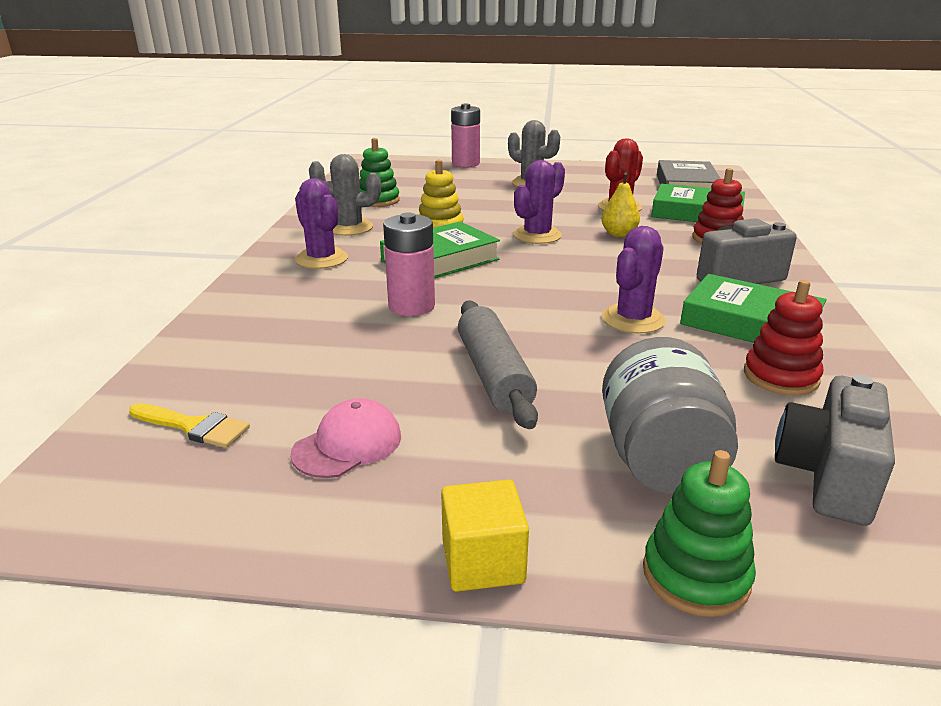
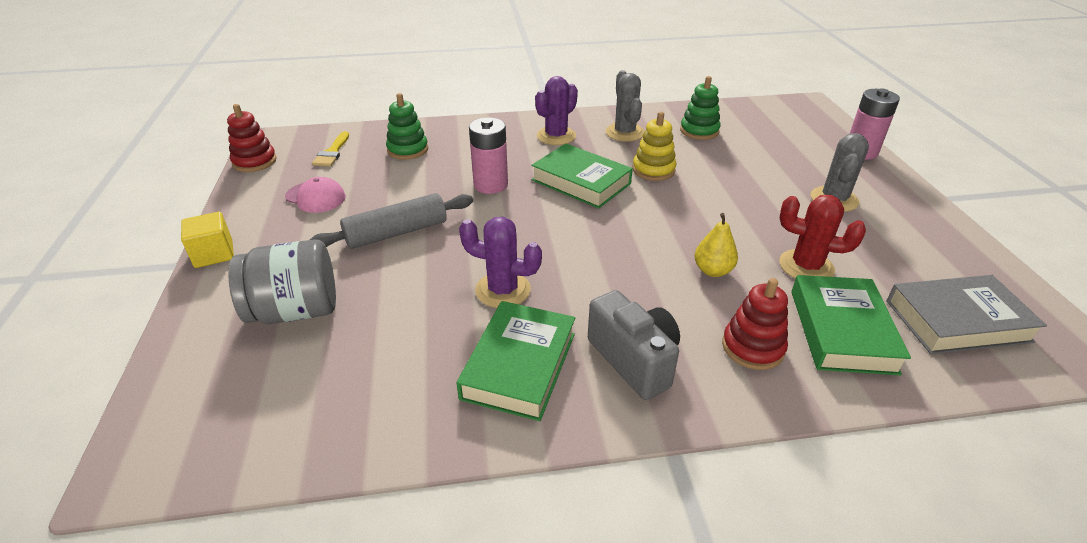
camera: 75 degrees right, 10 degrees up
(537, 235) = (671, 221): purple cactus -> none
(696, 575) = (186, 327): green stacking toy -> green stacking toy (407, 150)
(780, 376) = (415, 380): red stacking toy -> red stacking toy (254, 161)
(827, 476) = (270, 394): grey camera -> none

